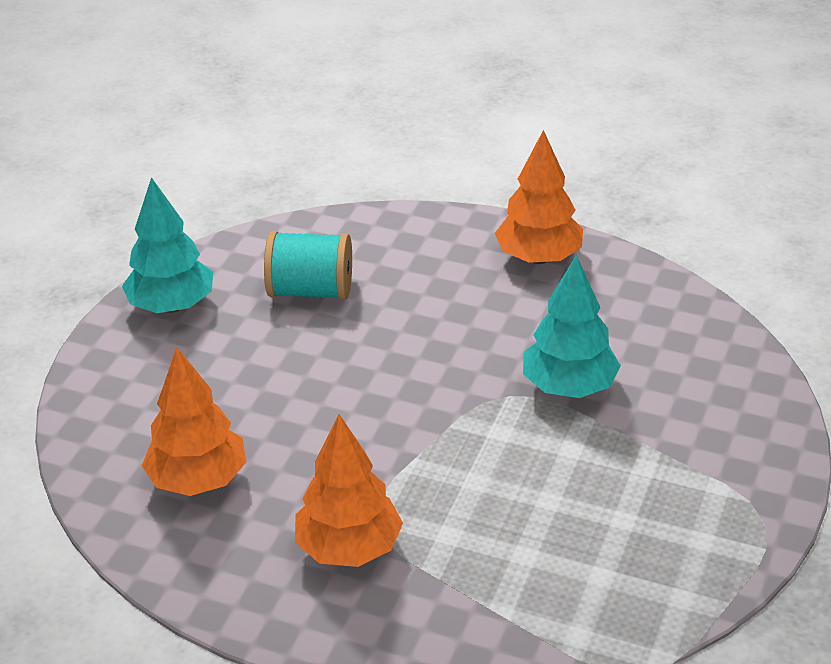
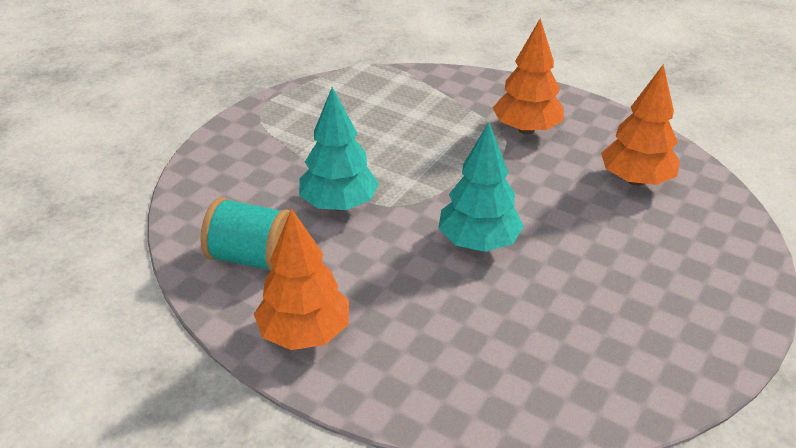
camera: 170 degrees left, 0 degrees up
(172, 305) = (697, 338): turquoise tree -> turquoise tree (478, 242)
(310, 291) = (551, 332): turquoise spool -> turquoise spool (253, 258)

